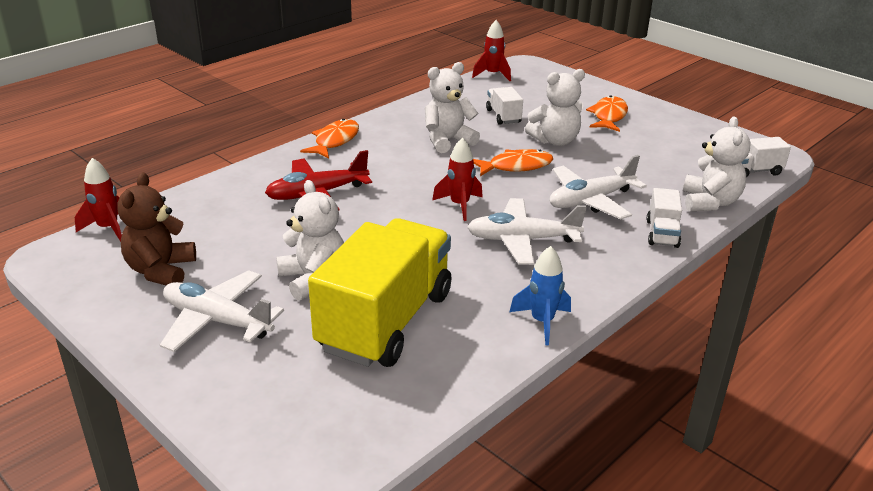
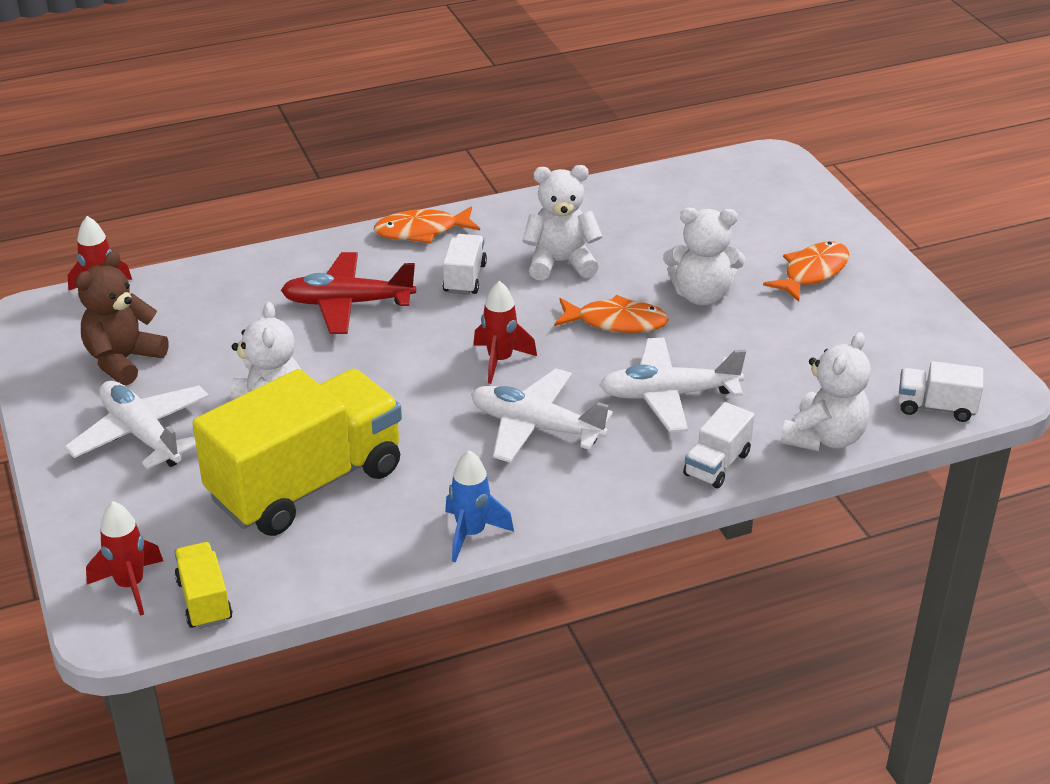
camera: 25 degrees right, 5 degrees up
(335, 141) = (421, 231): orange fish -> orange fish turned 150 degrees counterclockwise
(372, 435) = (204, 600): none -> yellow truck
(492, 75) = (708, 168): red rocket -> red rocket (130, 585)
(503, 116) = (665, 240): white truck -> white truck (464, 278)

